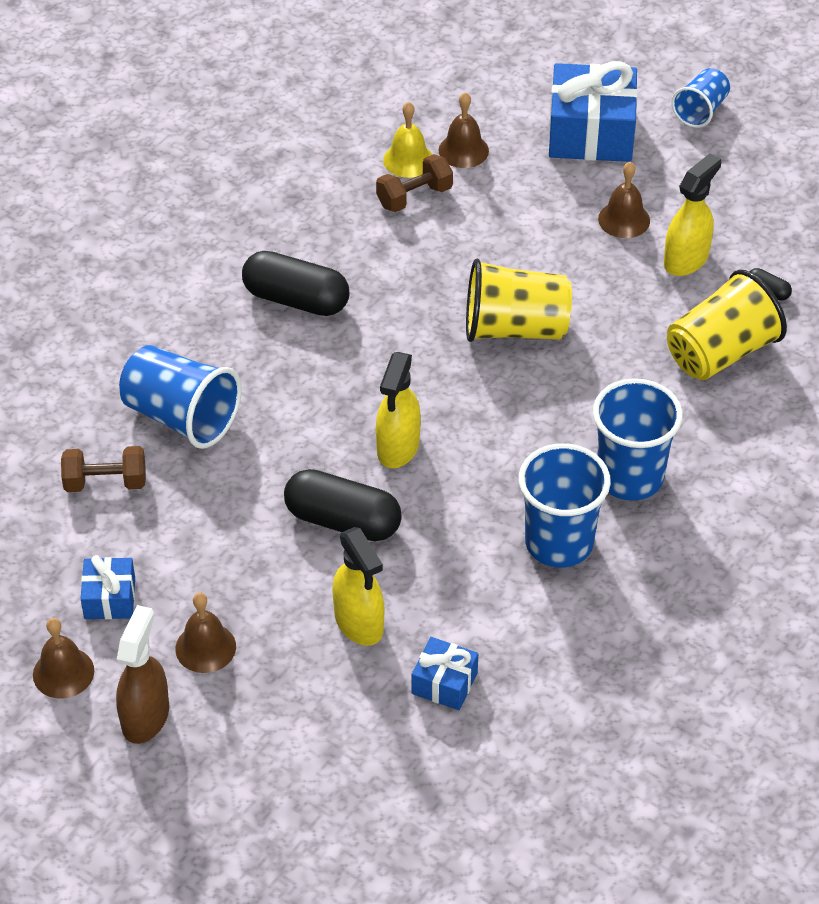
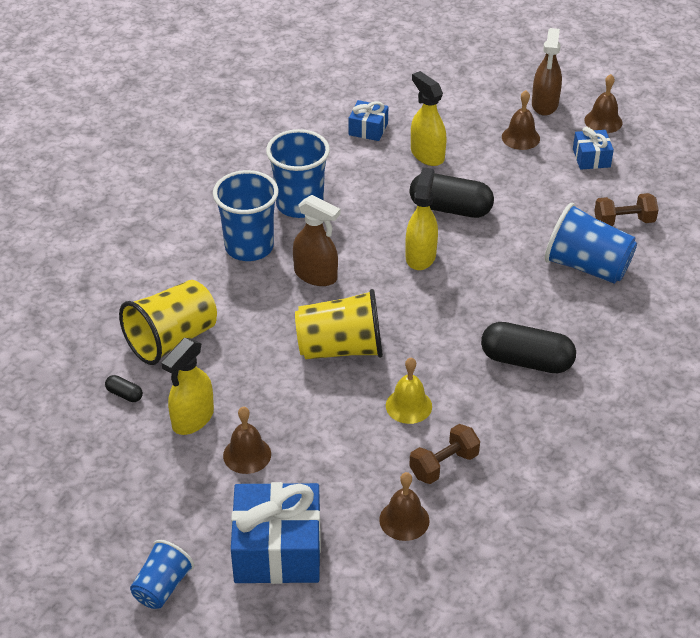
camera: 175 degrees right, 5 degrees down
(408, 160) = (456, 505): yellow bell -> yellow bell (408, 406)
(540, 428) = (316, 275): none -> brown spray bottle

